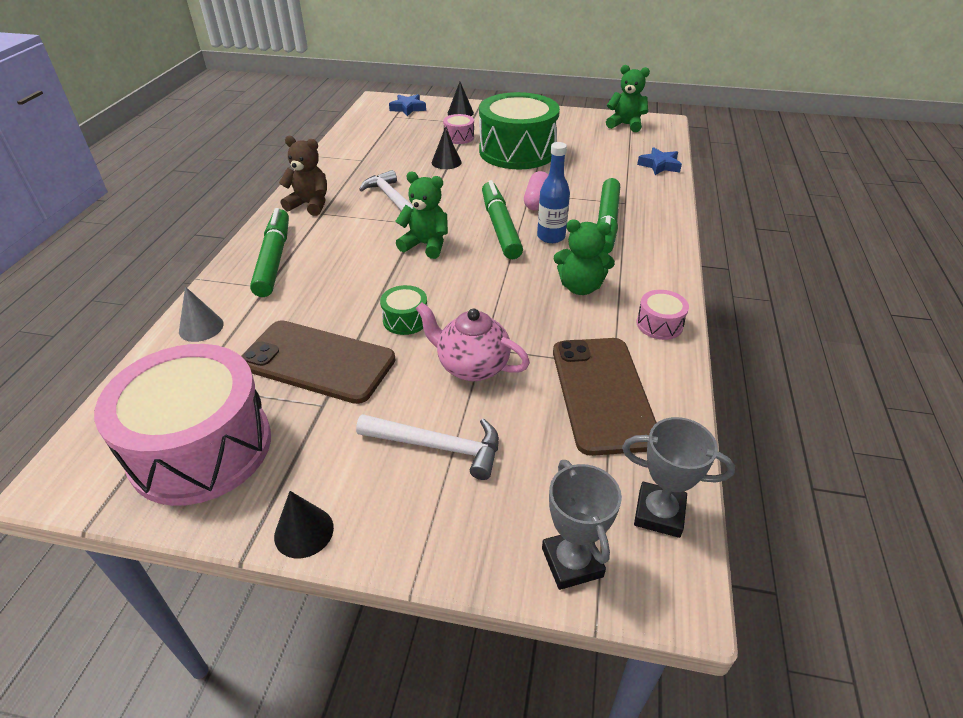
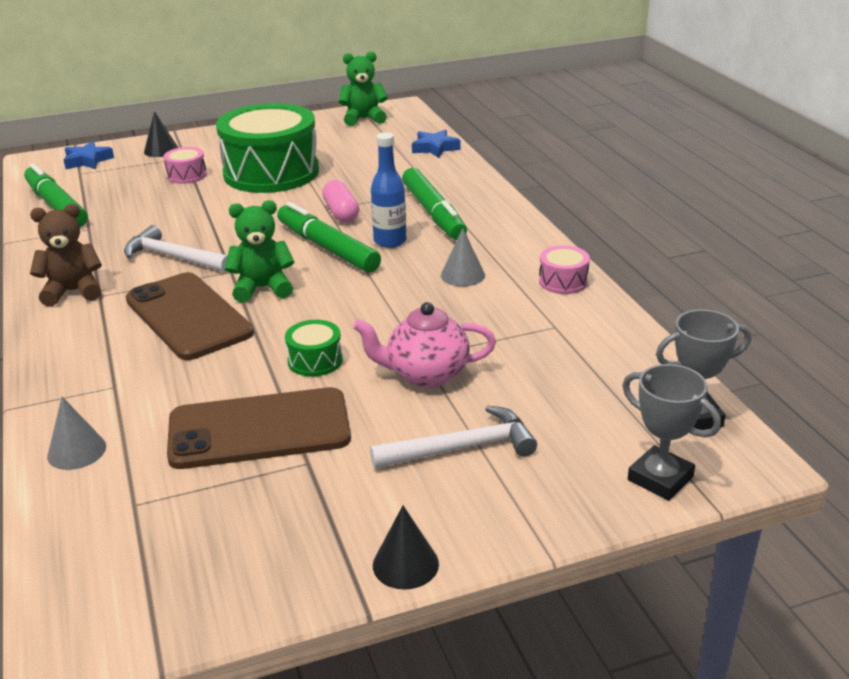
camera: 30 degrees left, 10 degrees down
(201, 448) = (213, 550): pink drum -> none
(274, 259) = (91, 358): green marker -> green marker (56, 206)
(446, 162) = (199, 204): black cone -> none
(580, 287) = (462, 275): green teddy bear -> grey cone
(603, 394) = (567, 351): brown phone -> brown phone (188, 316)

